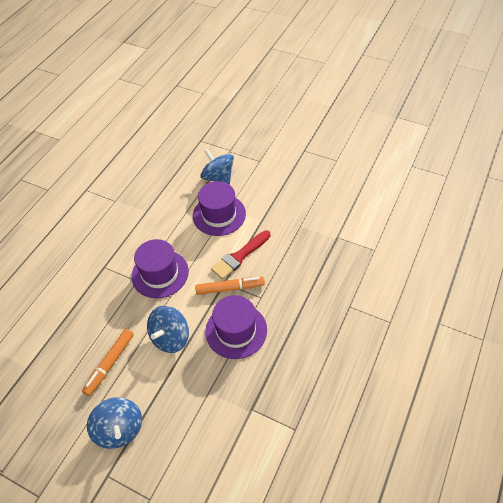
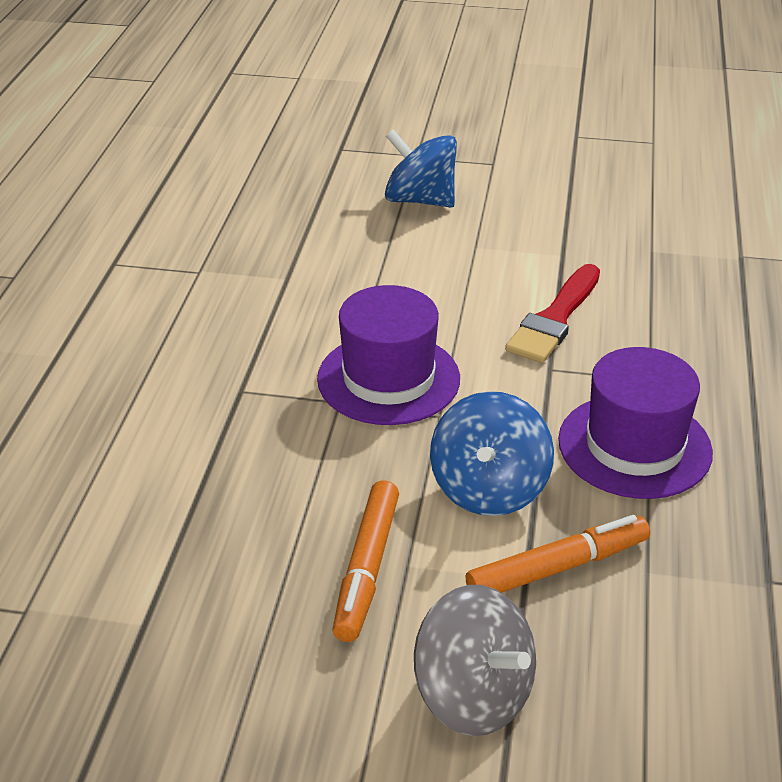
camera: 20 degrees left, 15 degrees down
(119, 429) = (473, 695): blue spinning top -> grey spinning top
(219, 215) = (462, 258): purple hat -> none
(229, 288) = (569, 376): orange marker -> orange marker (556, 568)

